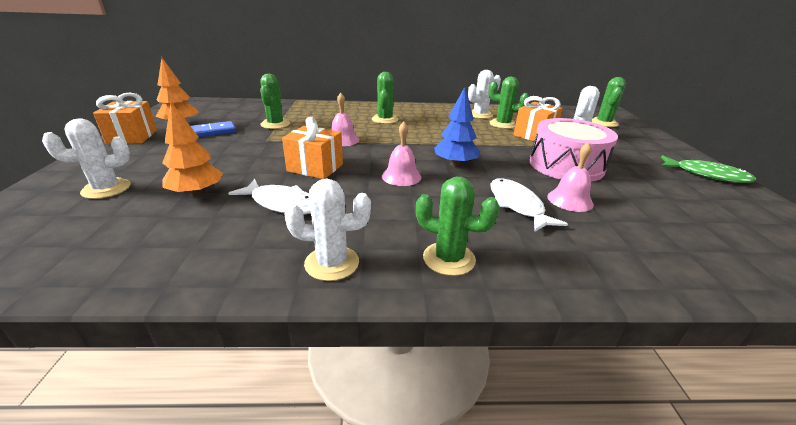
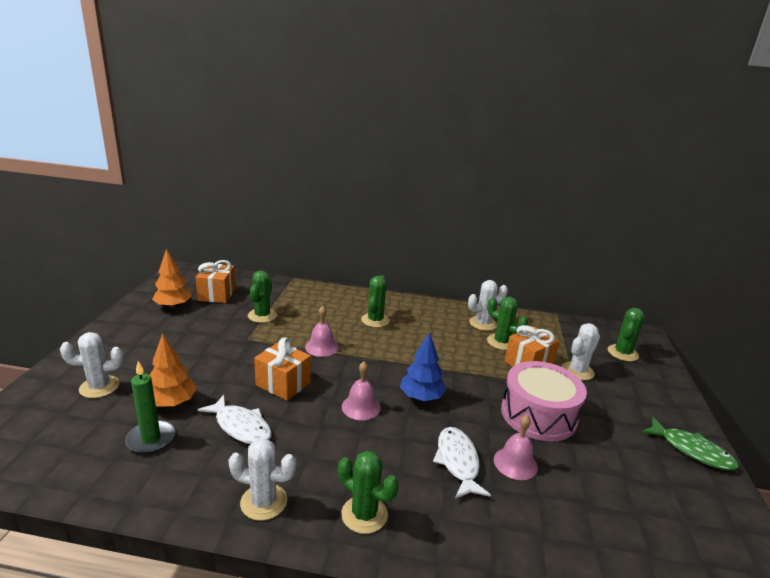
camera: 10 degrees right, 5 degrees down
(132, 137) = (128, 319): orange gift -> orange gift (217, 294)
(178, 225) = (151, 439): none -> green candle
(211, 132) = (199, 320): blue domino -> none

